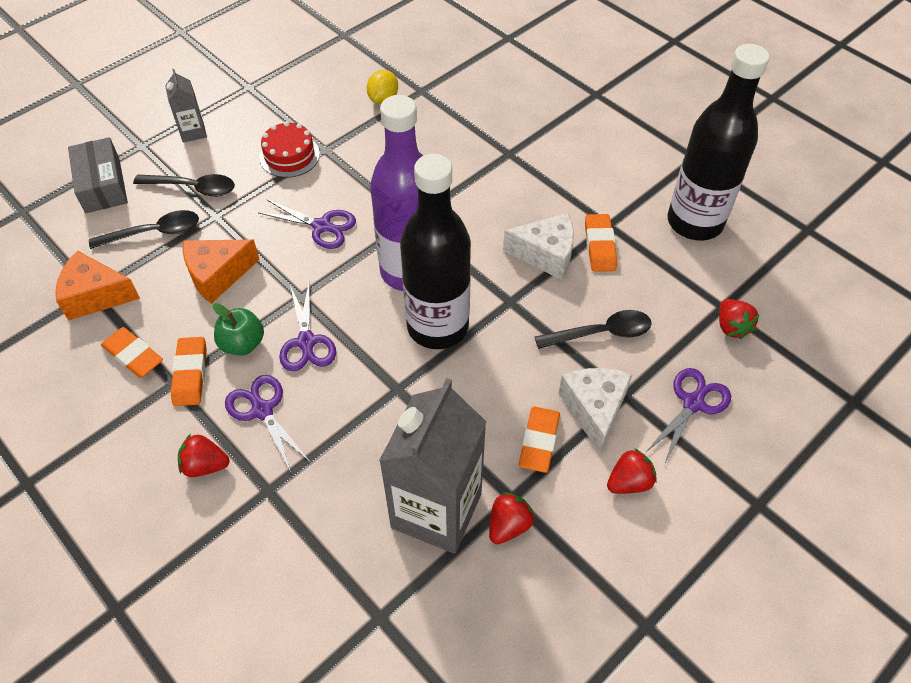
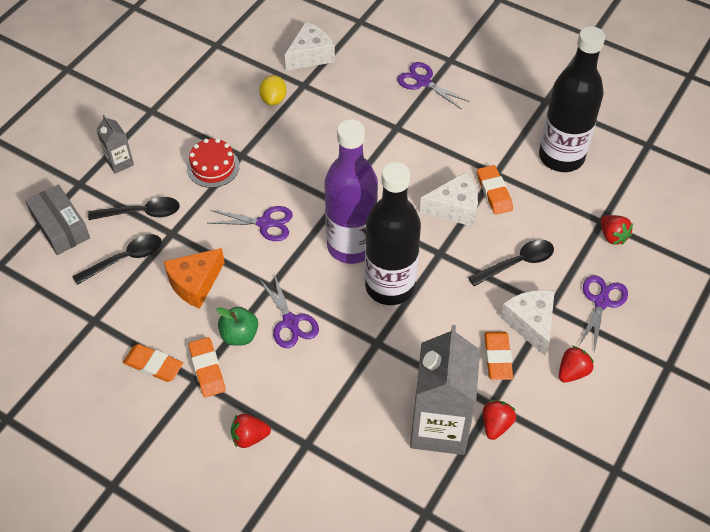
camera: 15 degrees left, 0 degrees up
(96, 296) = (99, 323): orange cheese -> none
(262, 410) = (277, 384): purple scissors -> purple scissors (423, 82)
(441, 62) = (310, 55): none -> white cheese

